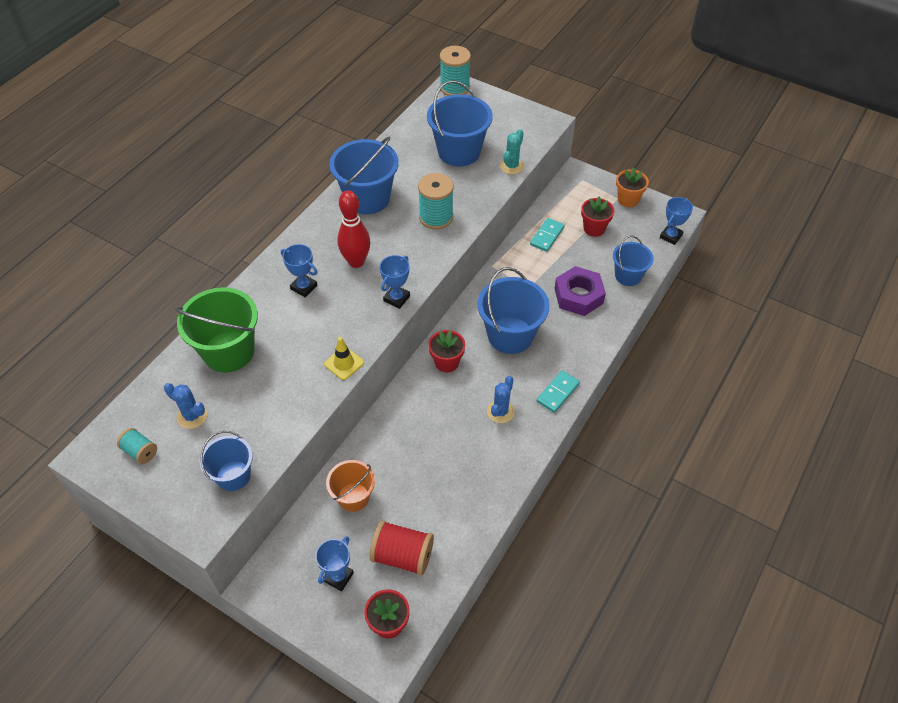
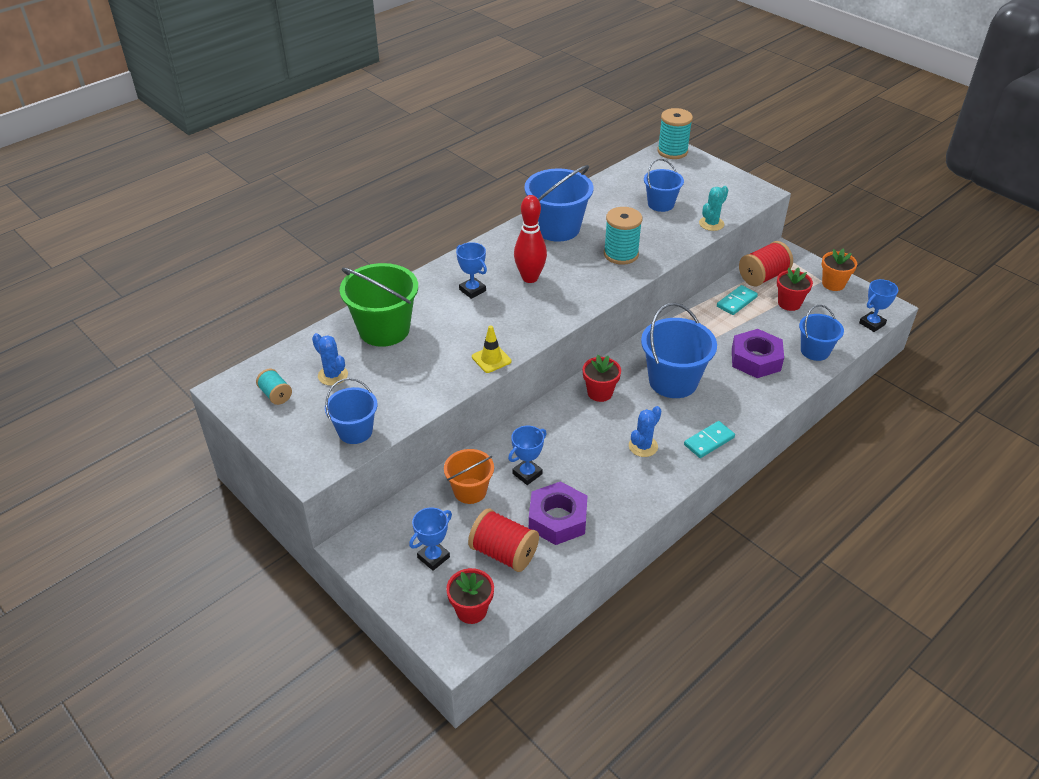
camera: 15 degrees right, 10 degrees down
(396, 298) = (560, 314): blue trophy -> blue trophy (527, 474)
(442, 507) = (557, 519): none -> purple nut
(459, 152) = (661, 204): blue bucket -> blue bucket, size x0.61
(564, 203) = (763, 276): none -> red spool

